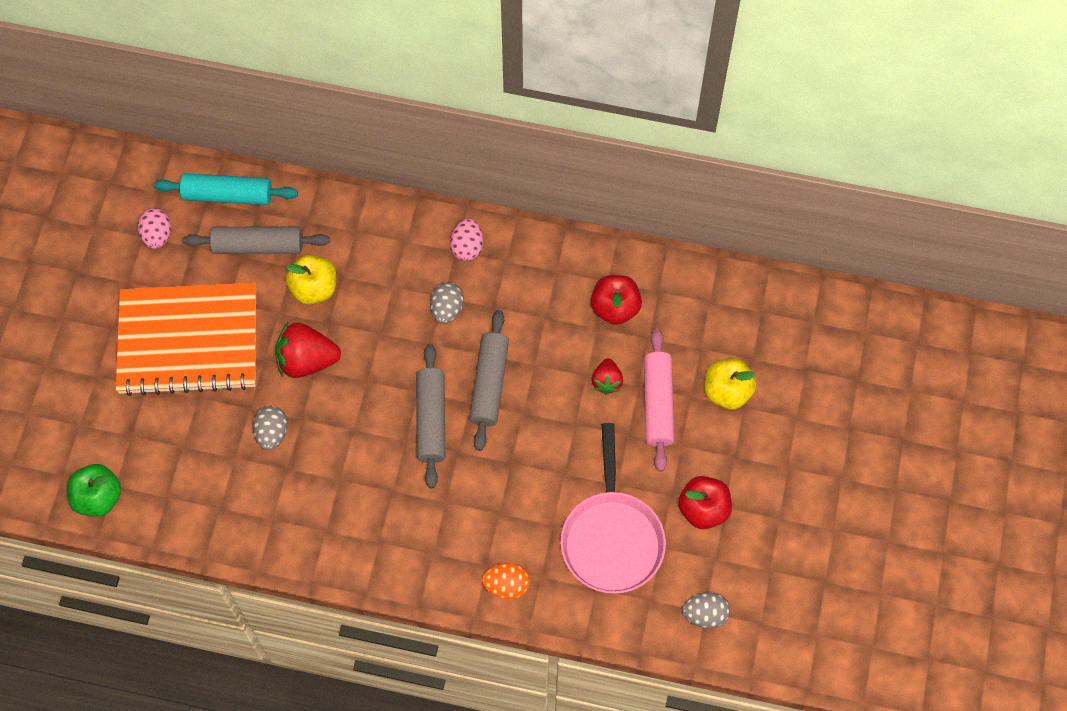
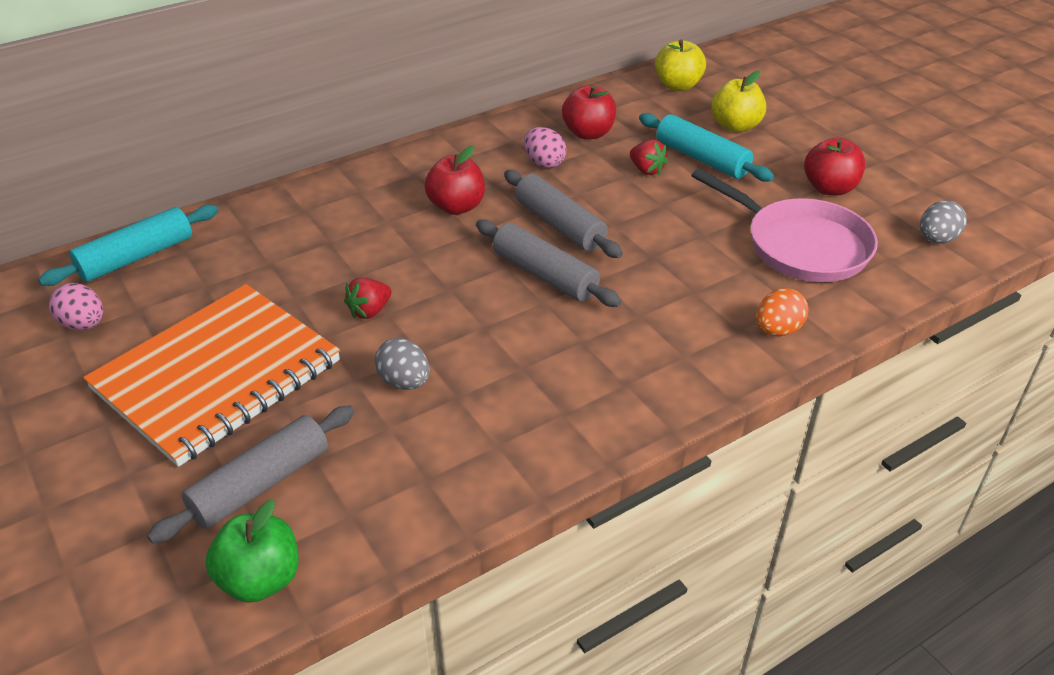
camera: 45 degrees left, 25 degrees down
(258, 246) = (214, 270): grey rolling pin -> grey rolling pin (261, 484)
(307, 360) = (370, 311): red strawberry -> red strawberry, size x0.57
(314, 289) = (311, 264): yellow apple -> yellow apple (678, 86)
(447, 309) = (456, 207): grey egg -> red apple
(467, 247) = (420, 166): pink egg -> pink egg (544, 163)
(658, 404) = (701, 159): pink rolling pin -> turquoise rolling pin

